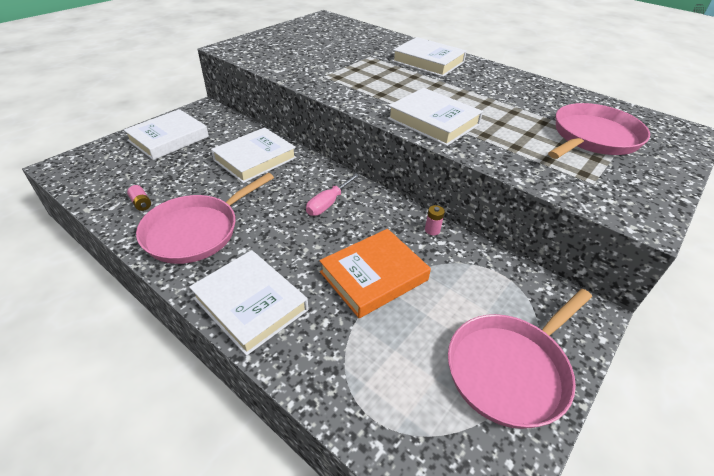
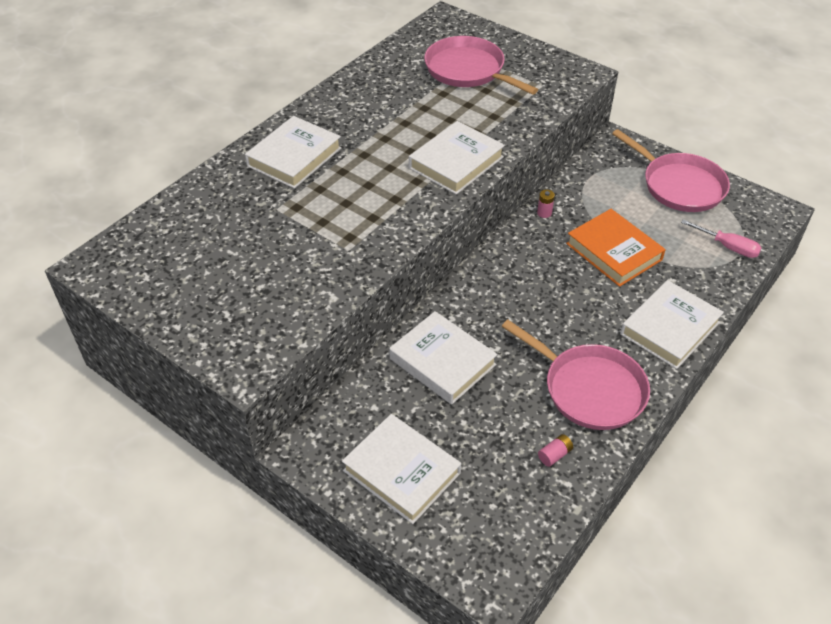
camera: 90 degrees left, 5 degrees up
(328, 203) = (519, 286): pink screwdriver -> pink screwdriver (727, 247)

